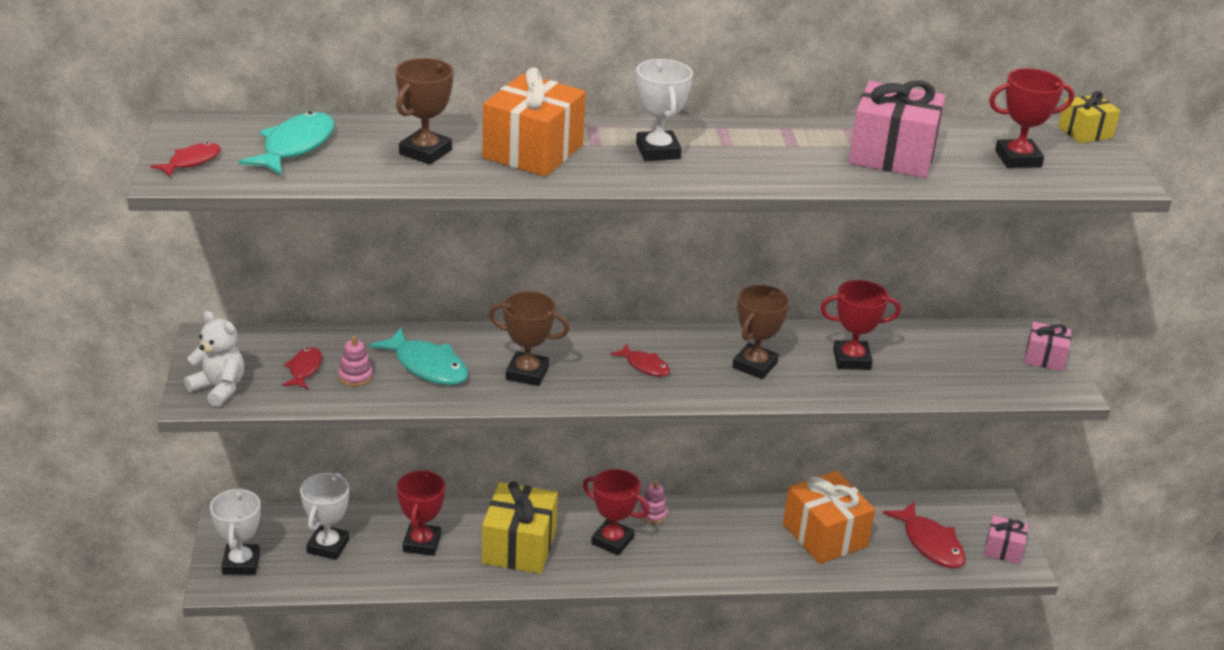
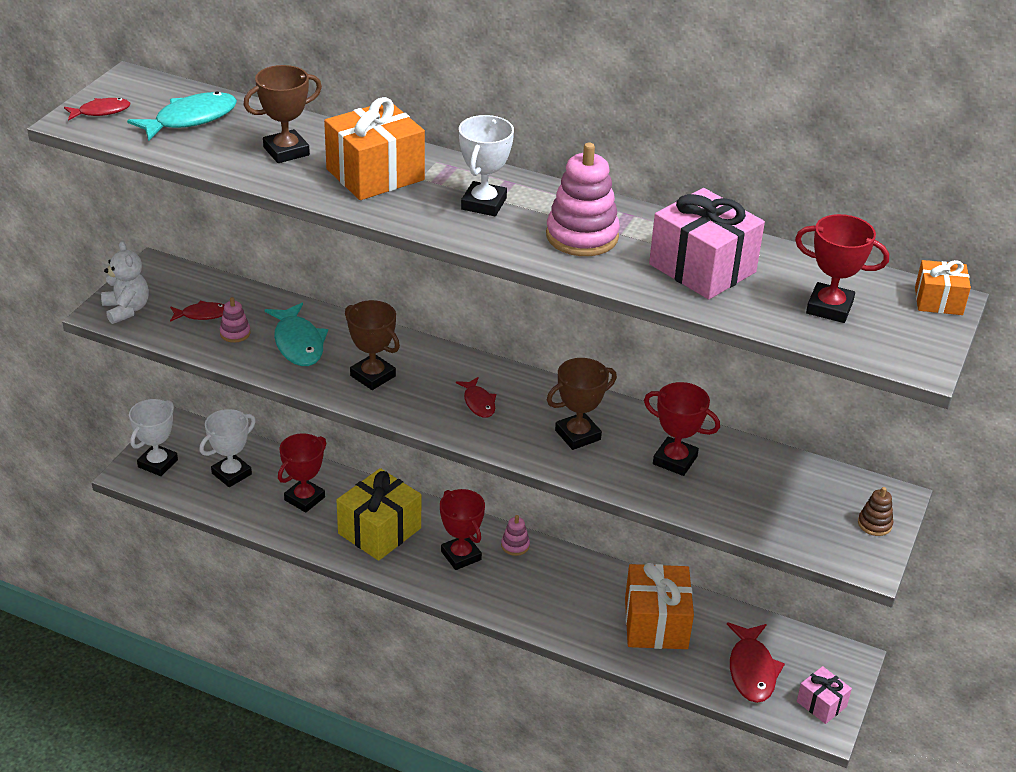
camera: 30 degrees right, 5 degrees up
(304, 369) = (202, 314): red fish -> red fish turned 45 degrees clockwise
(770, 156) = (582, 236): none -> pink stacking toy
(1044, 358) = (874, 524): pink gift -> brown stacking toy
(1085, 132) = (938, 301): yellow gift -> orange gift

